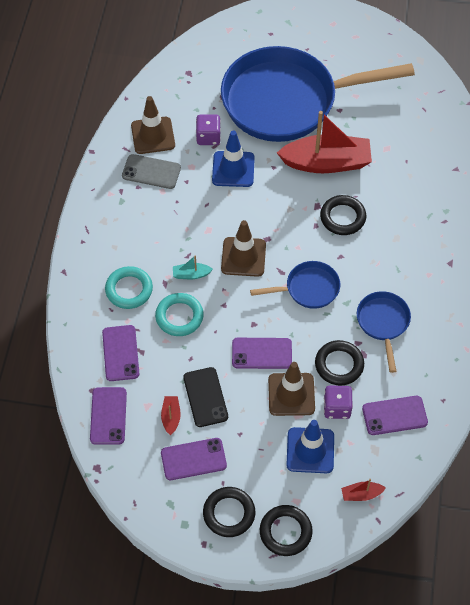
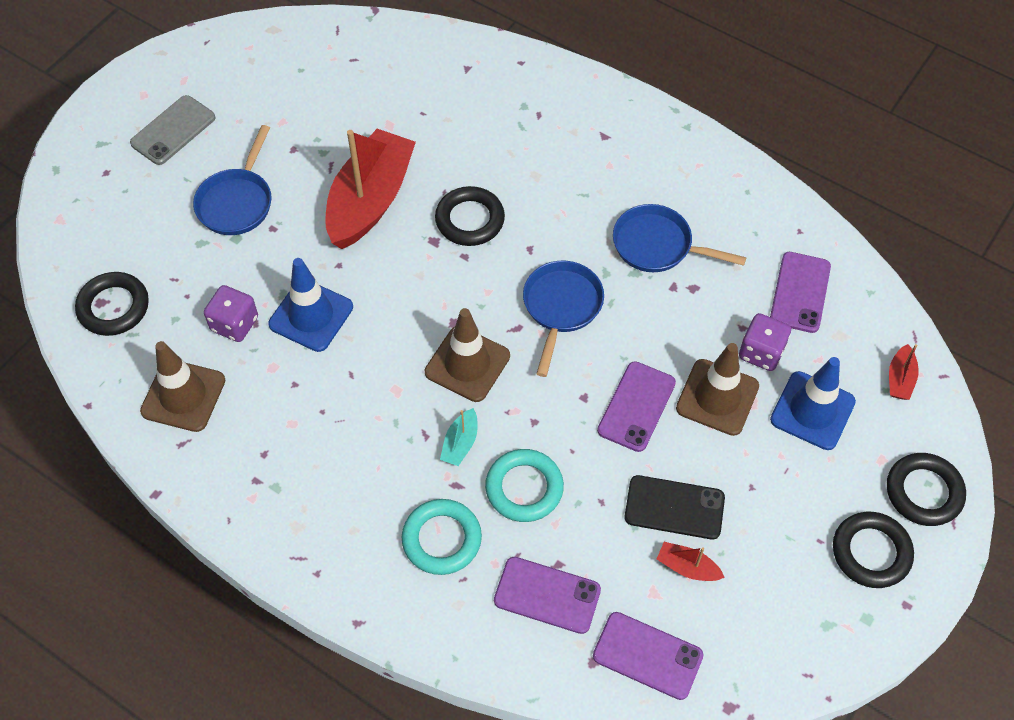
camera: 65 degrees left, 0 degrees up
(151, 172) = (248, 424): grey phone -> grey phone (173, 130)
(193, 459) = (768, 564): purple phone -> none
(287, 101) = (237, 202): blue pan -> blue pan, size x0.43
(339, 365) = (697, 322): black ring -> black ring (113, 307)

